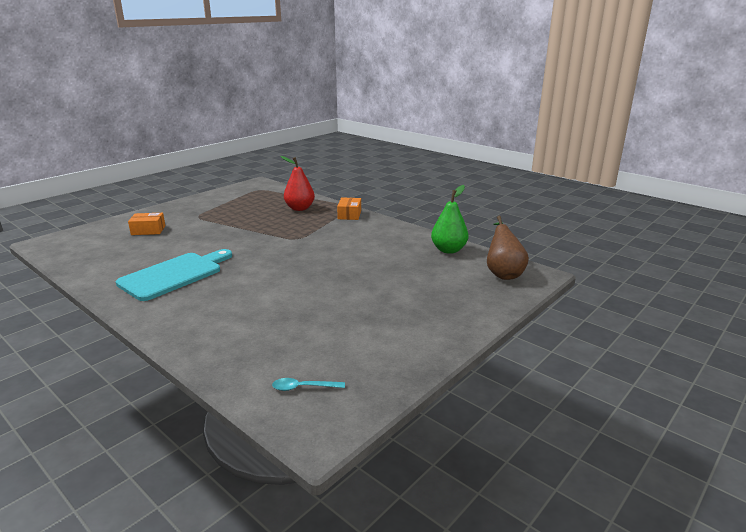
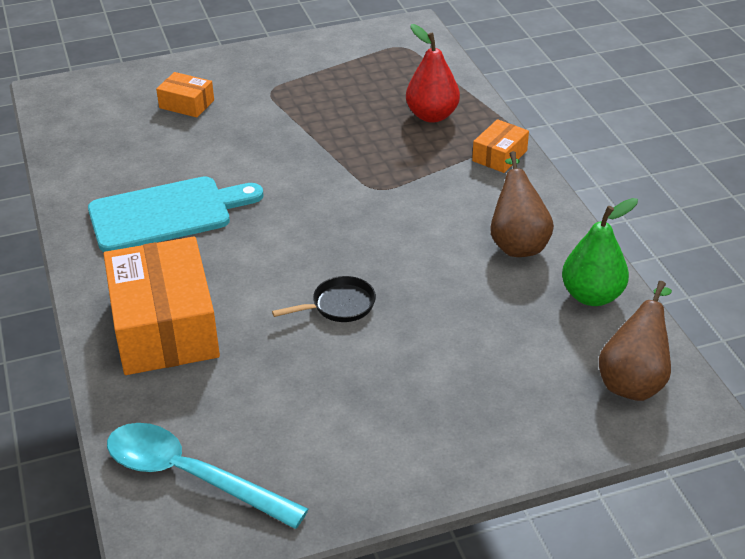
camera: 30 degrees right, 15 degrees up
(218, 323) = (165, 326): none -> orange box
(303, 387) = (191, 476): turquoise spoon -> turquoise spoon, size x2.30
(321, 286) = (339, 305): none -> black pan
(392, 241) = (517, 243): none -> brown pear

